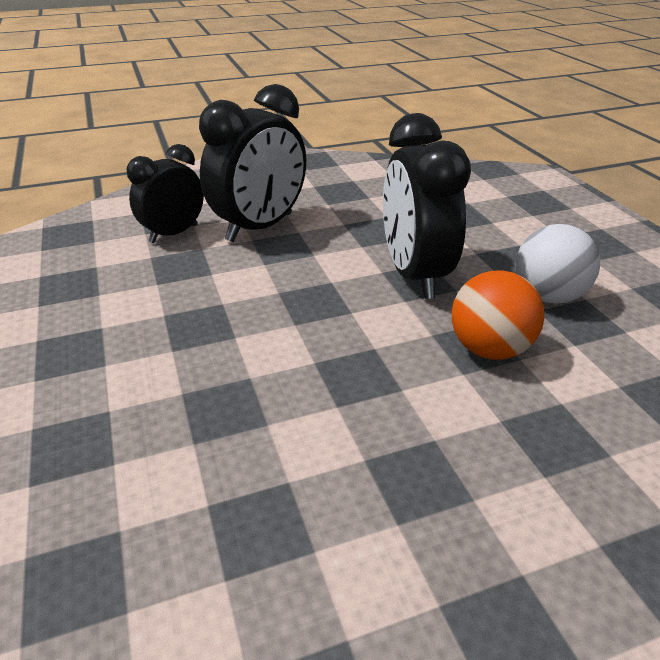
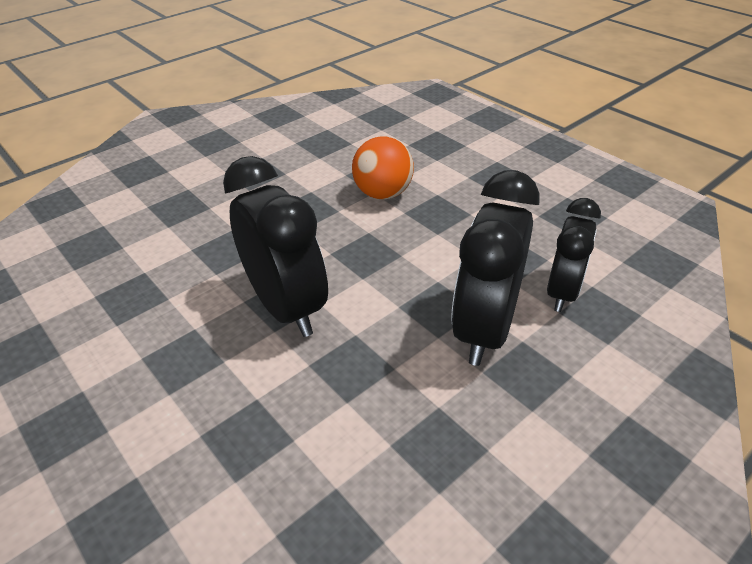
camera: 160 degrees right, 5 degrees up
(489, 349) = (214, 250): orange ball -> orange ball (383, 194)
(548, 296) = (154, 316): white ball -> none

